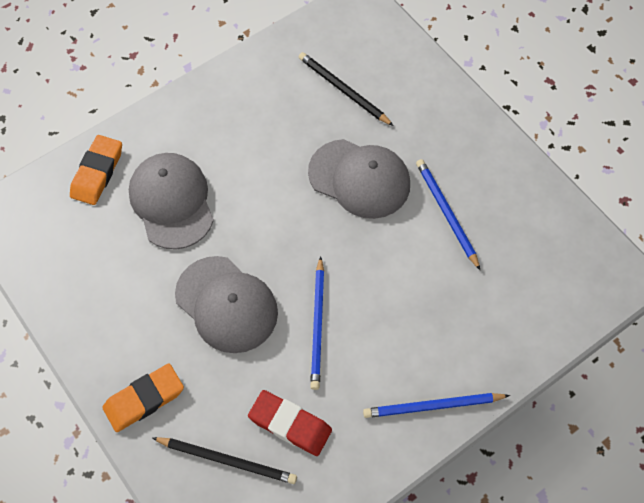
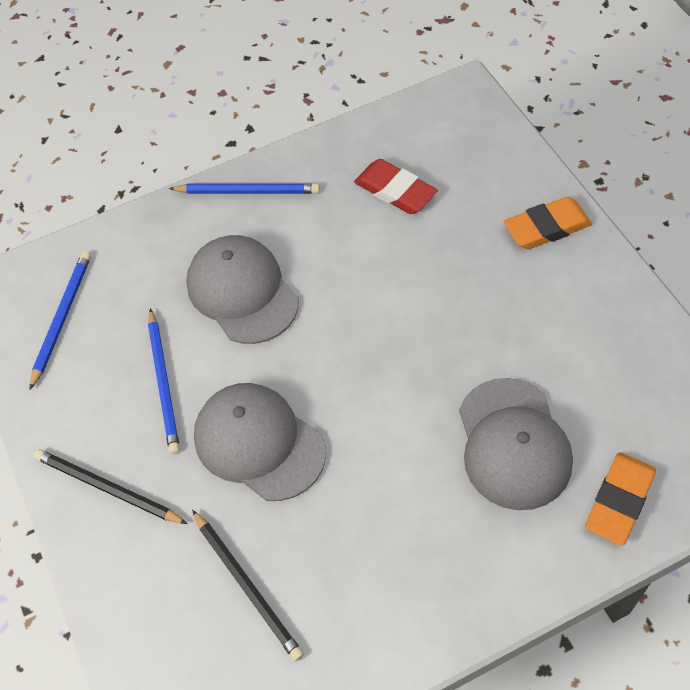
camera: 165 degrees left, 5 degrees down
(226, 304) = (450, 310): grey cap -> grey cap (242, 292)
(227, 460) = (462, 168): black pencil -> black pencil (107, 488)
(318, 325) = (349, 277): blue pencil -> blue pencil (62, 318)

